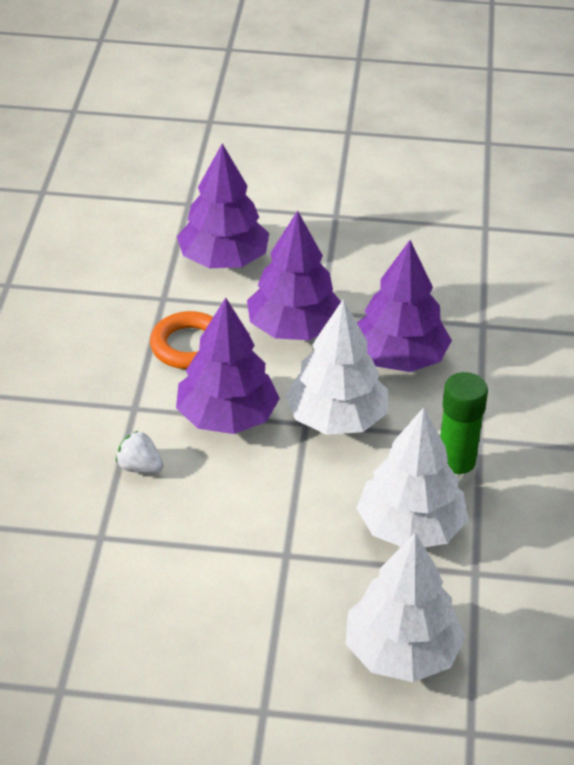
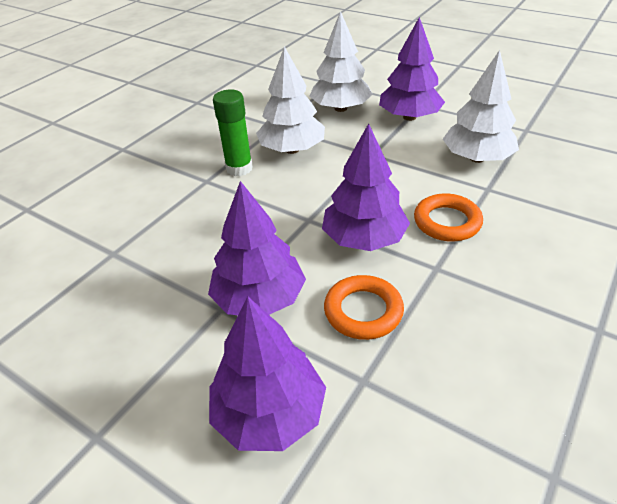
camera: 150 degrees left, 0 degrees up
(140, 467) = (447, 222): white strawberry -> orange ring
(336, 419) = (285, 216): white tree -> white tree (477, 158)
(399, 358) = (201, 246): purple tree -> purple tree (409, 117)

